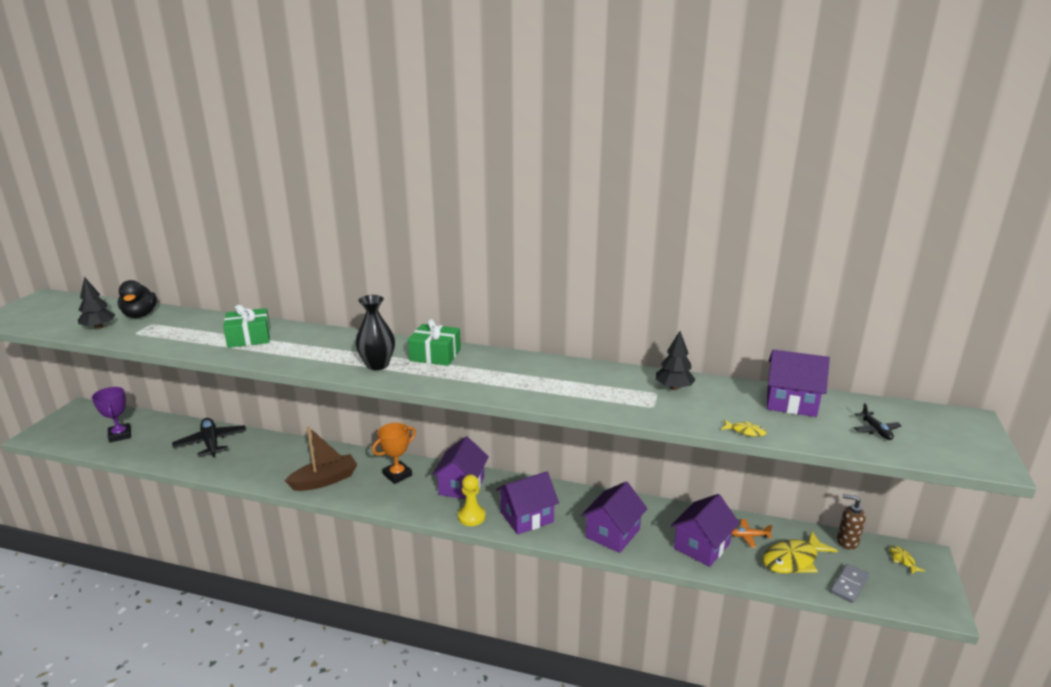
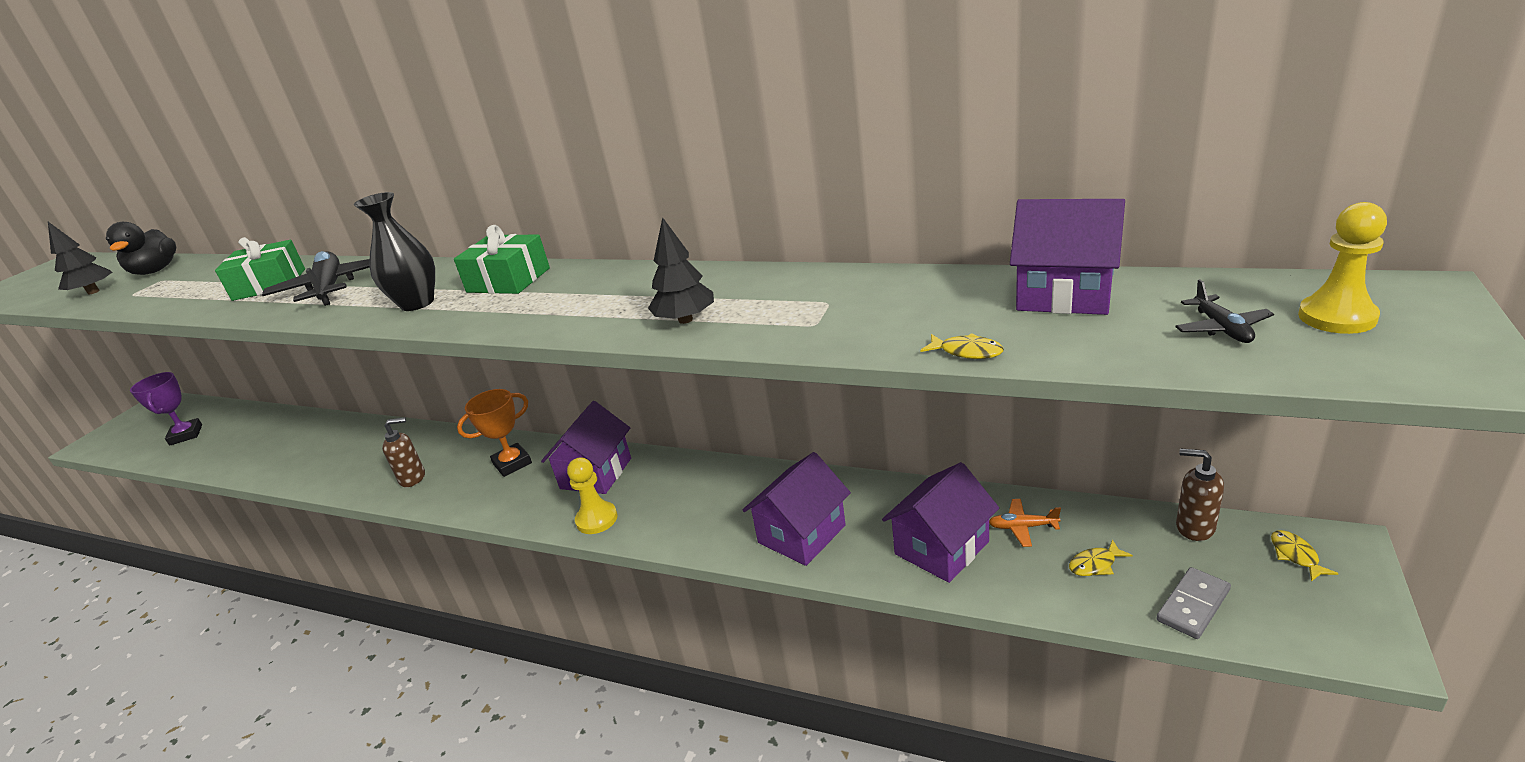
camera: 10 degrees right, 5 degrees up
(211, 443) = (290, 436): black plane -> black plane (331, 288)
(324, 480) = (413, 478): brown boat -> brown soap dispenser
(526, 517) = (677, 515): purple house -> none
(674, 388) = (861, 291): black tree -> black tree (685, 320)
(793, 560) = (1095, 564): yellow fish -> yellow fish, size x0.47
(931, 429) = (1337, 317): none -> yellow pawn

